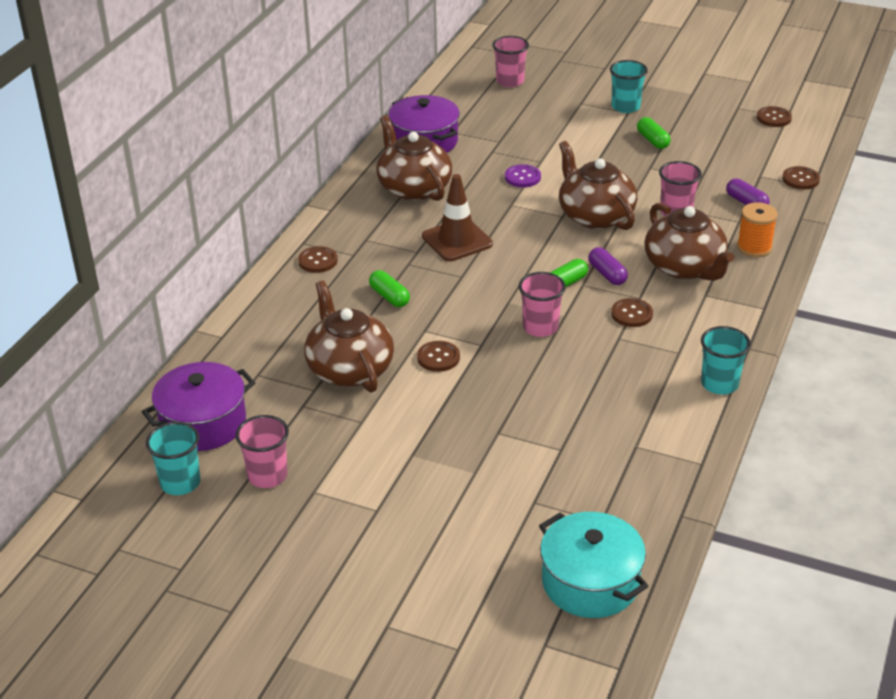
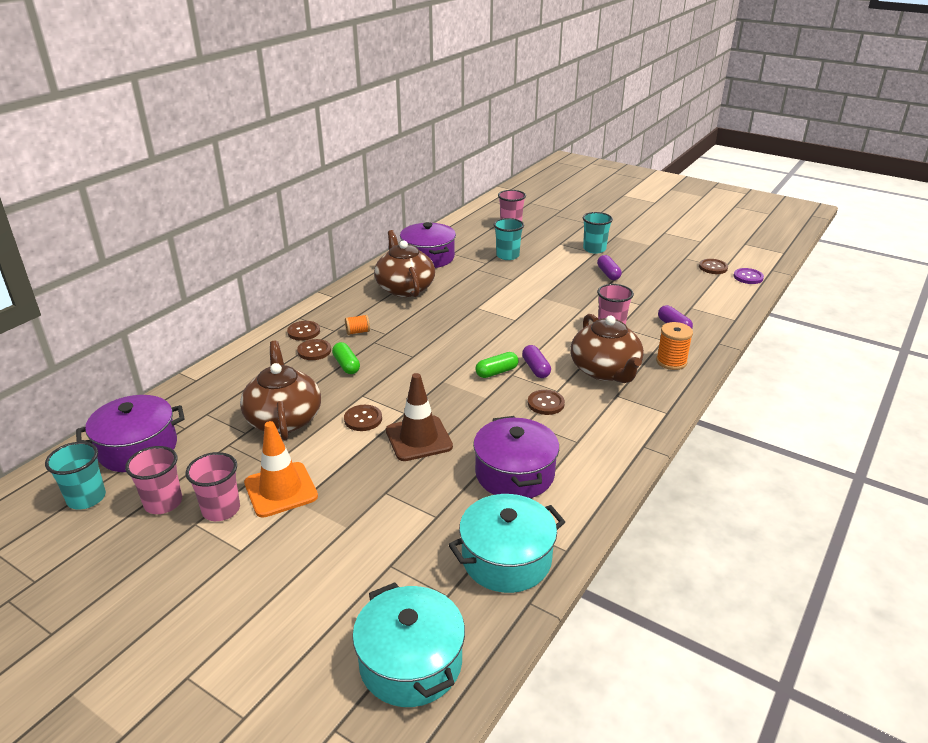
camera: 10 degrees right, 5 degrees down
(383, 253) = (358, 332): none -> orange spool
(386, 445) = (281, 490): none -> orange traffic cone
(457, 240) = (421, 329): brown traffic cone -> brown traffic cone (418, 438)
(522, 177) = (494, 289): purple button -> purple button (748, 277)
(540, 327) = (461, 405): pink cup -> pink cup (221, 509)
(595, 216) = (542, 323): brown teapot -> none
(625, 395) = (514, 474): none -> purple pot
(646, 480) = (506, 559): none -> turquoise pot
(652, 140) = (608, 274): green capsule -> purple capsule
(719, 384) = (607, 475): turquoise cup -> turquoise cup (507, 256)
(800, 179) = (725, 313): brown button -> brown button (314, 351)

